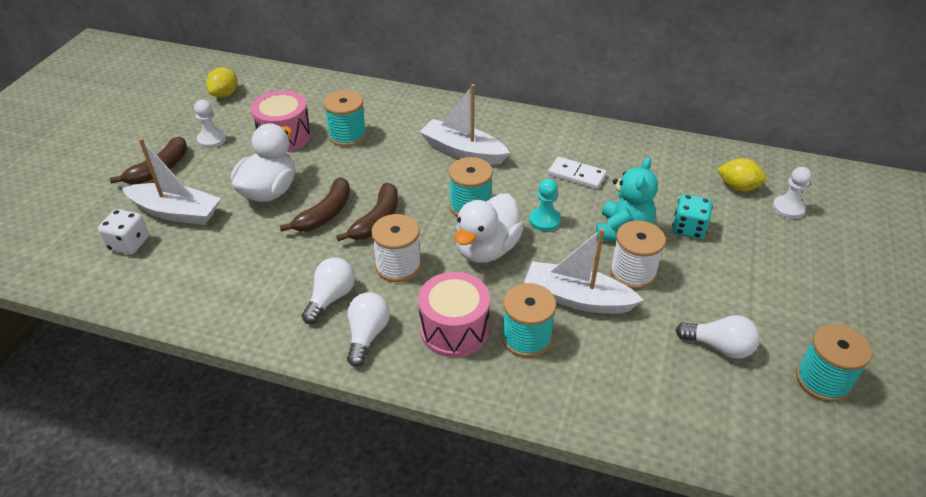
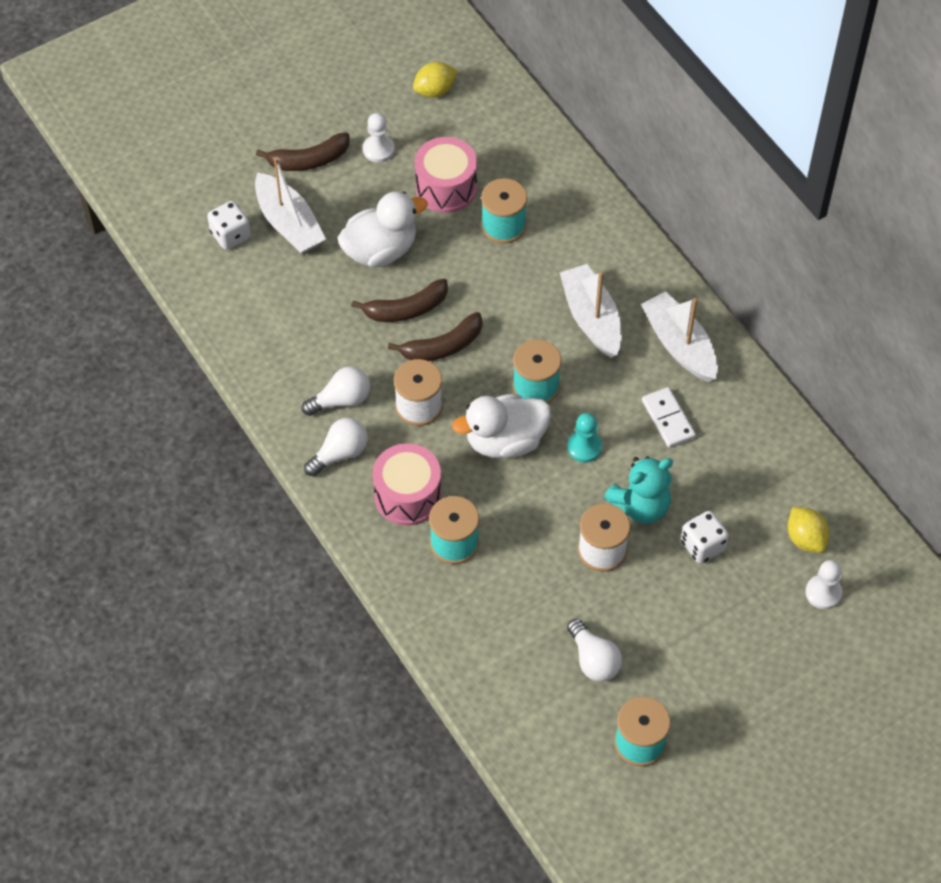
camera: 40 degrees right, 15 degrees up
(577, 298) = (529, 539): white boat -> white boat (679, 345)
(688, 228) = (702, 545): turquoise dice -> white dice

